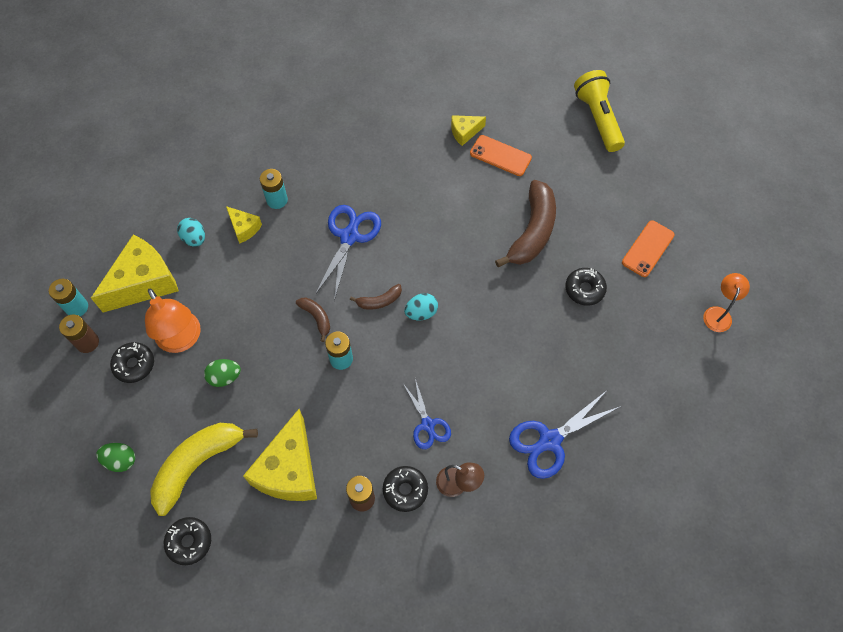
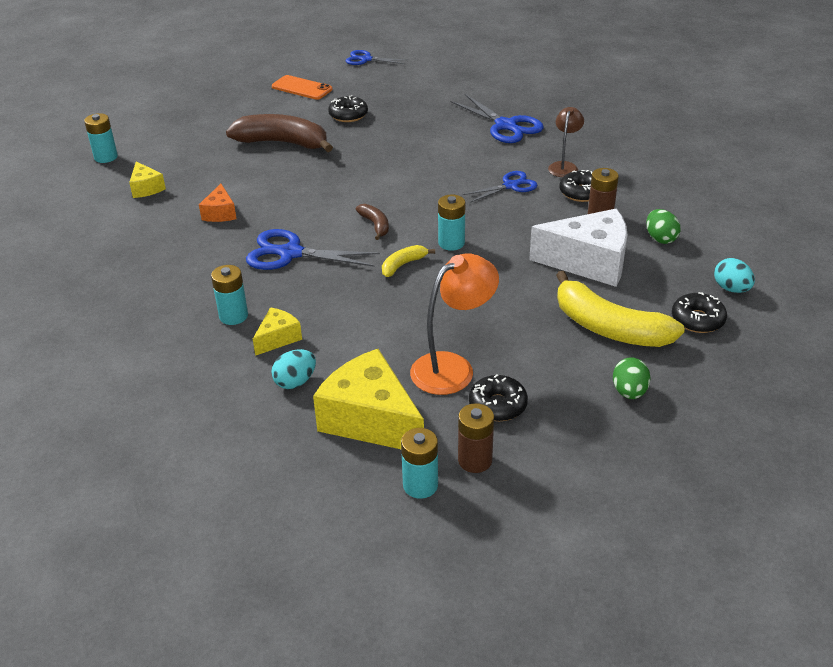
camera: 95 degrees left, 25 degrees down
(225, 377) = (494, 323): green egg -> green egg (660, 238)
(289, 470) = (589, 262): yellow cheese -> white cheese
(316, 318) = (403, 265): brown banana -> yellow banana
(417, 186) = (220, 213): none -> orange cheese
(421, 312) = (386, 198): turquoise egg -> turquoise egg (731, 289)
(500, 156) = (183, 165): orange phone -> none
(520, 99) = (106, 157): none -> turquoise battery
(598, 118) = (143, 114): yellow flashlight -> none
(718, 313) = (366, 59): orange lamp -> blue scissors

